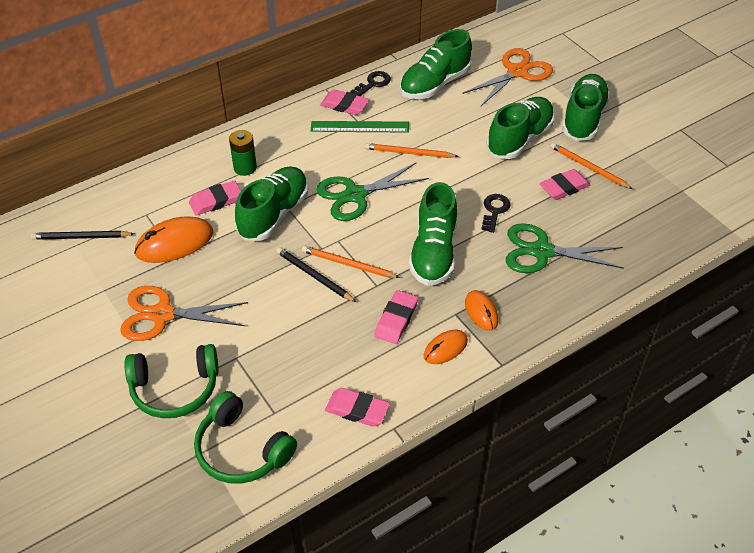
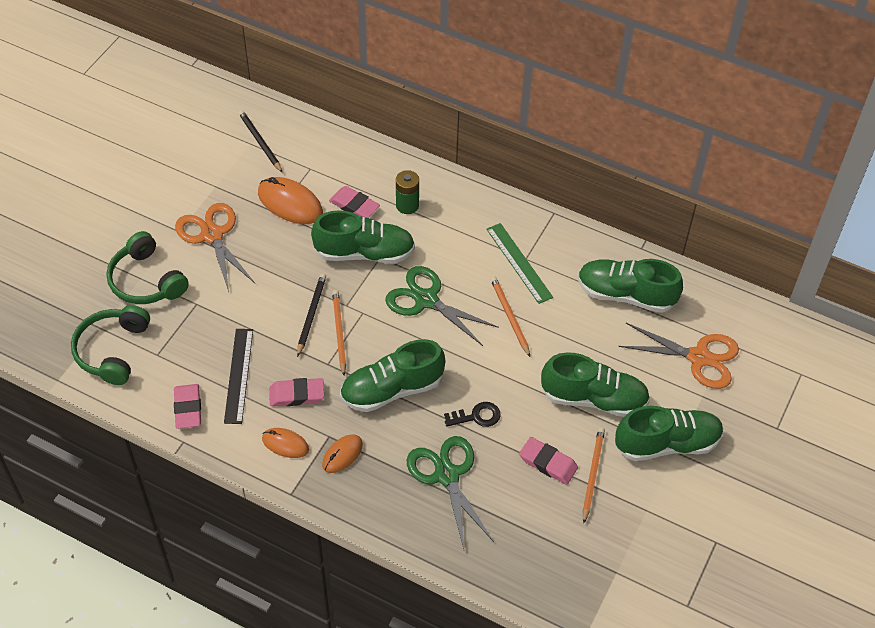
camera: 60 degrees right, 5 degrees up
(344, 105) = (540, 238): pink eraser -> none
(345, 355) = (238, 375): none -> black ruler
(373, 83) = (589, 245): black key -> none

